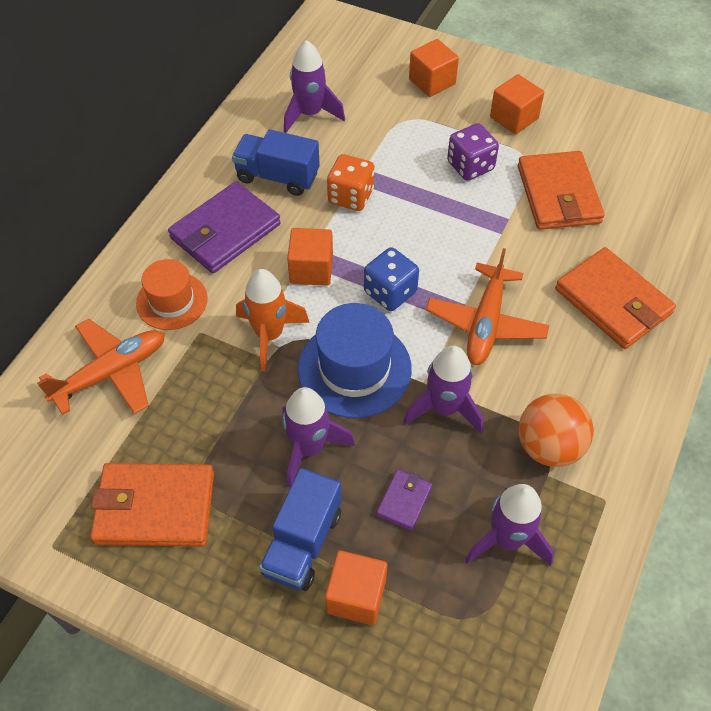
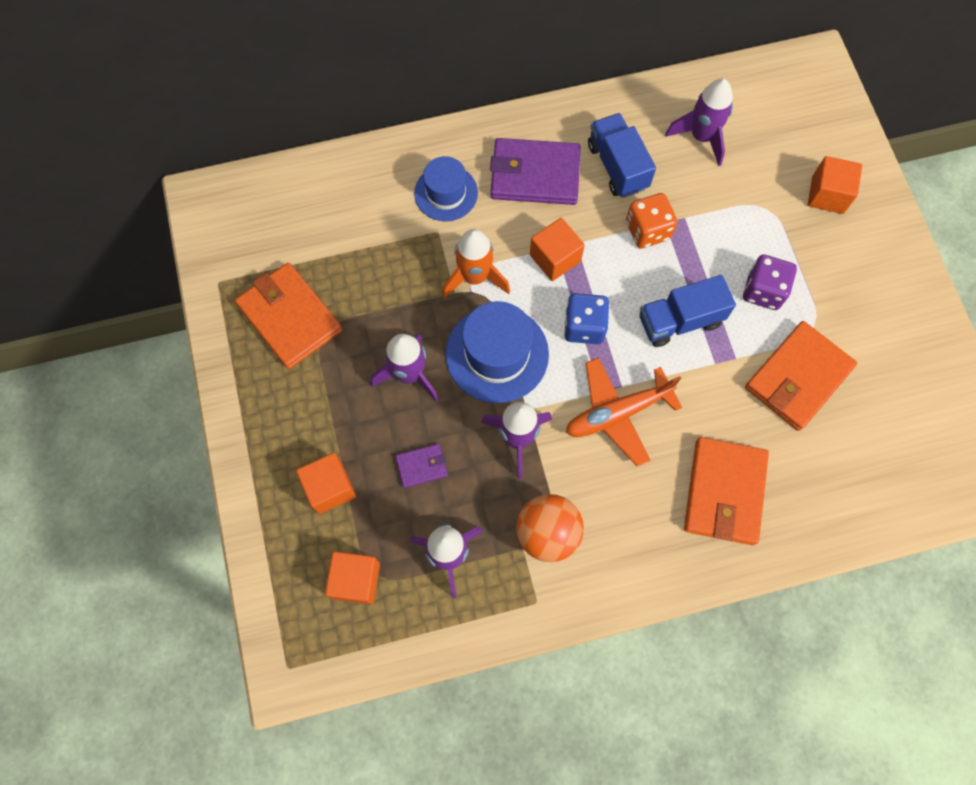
camera: 50 degrees right, 15 degrees up
(111, 373) = (359, 207): orange plane -> none
(172, 301) = (446, 193): orange hat -> blue hat
(302, 543) = (339, 426): blue truck -> blue truck (679, 321)
(514, 118) = (850, 285): orange cube -> orange cube (356, 580)

